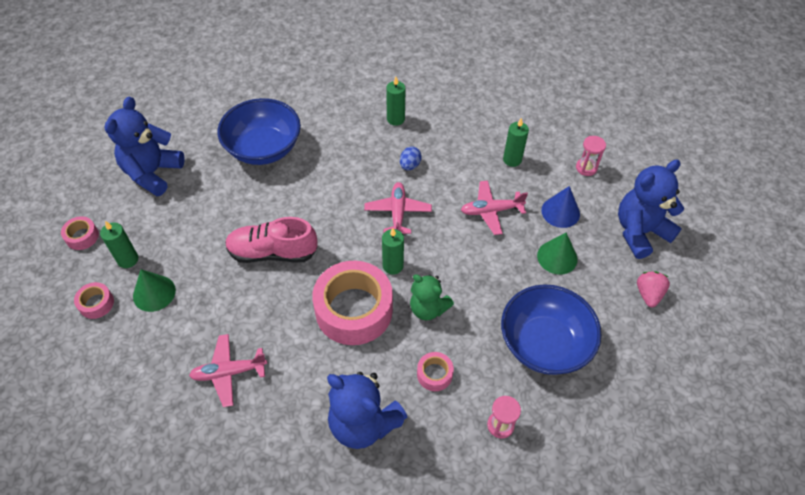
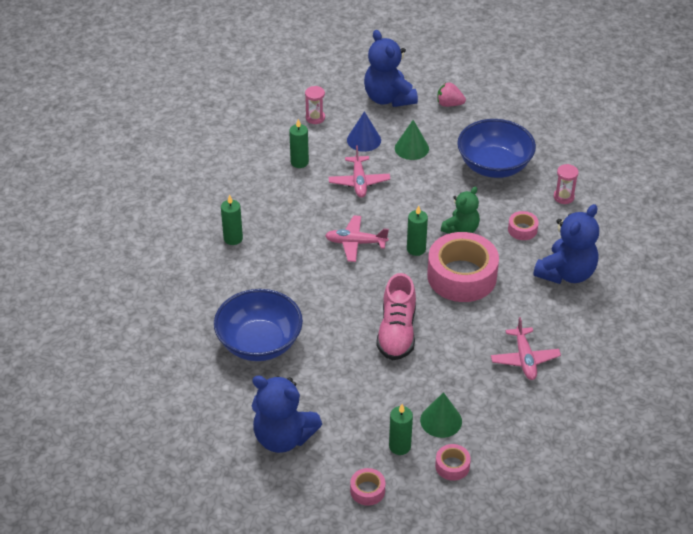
camera: 85 degrees left, 10 degrees down
(410, 165) = (298, 231): blue egg -> none

